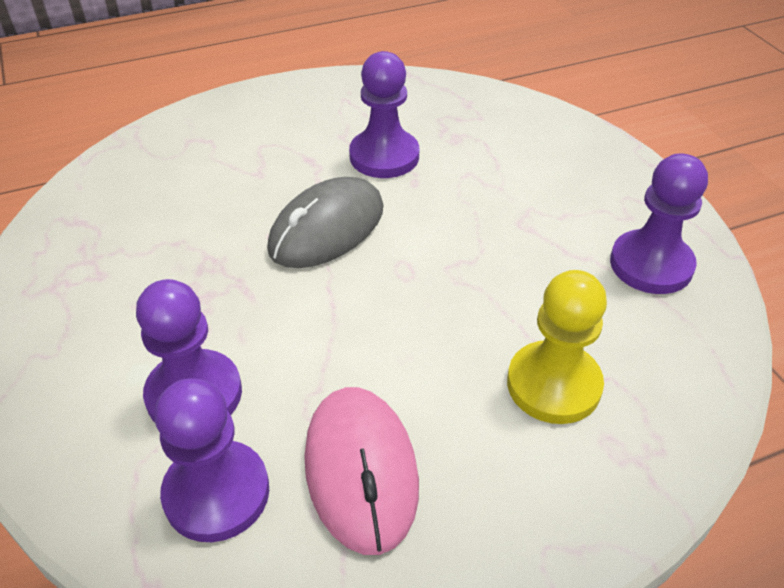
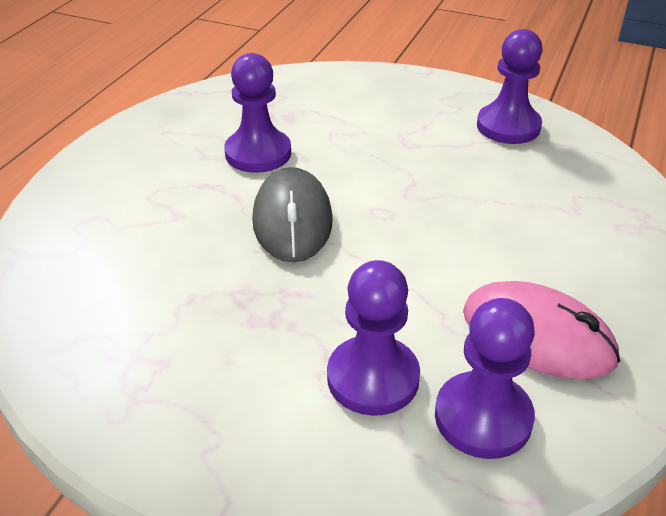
camera: 45 degrees left, 5 degrees down
(553, 385) = (557, 218): yellow pawn -> none

